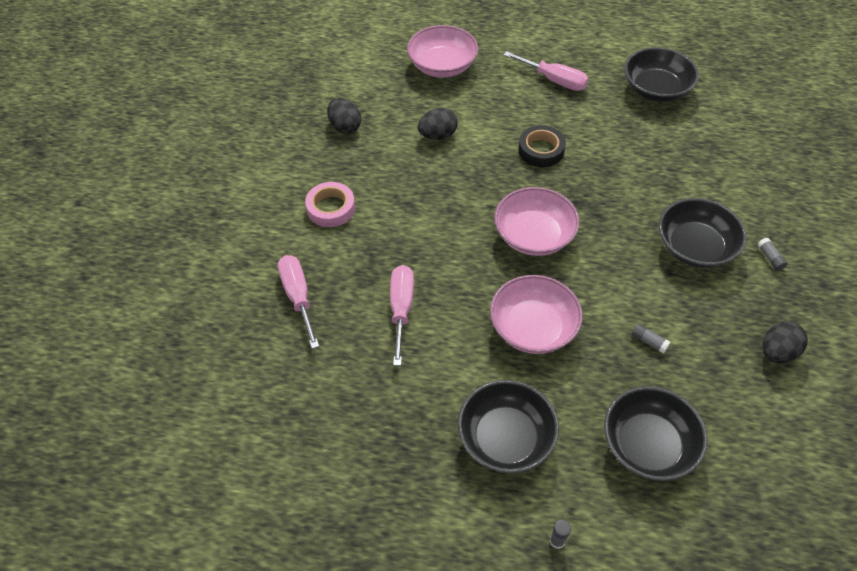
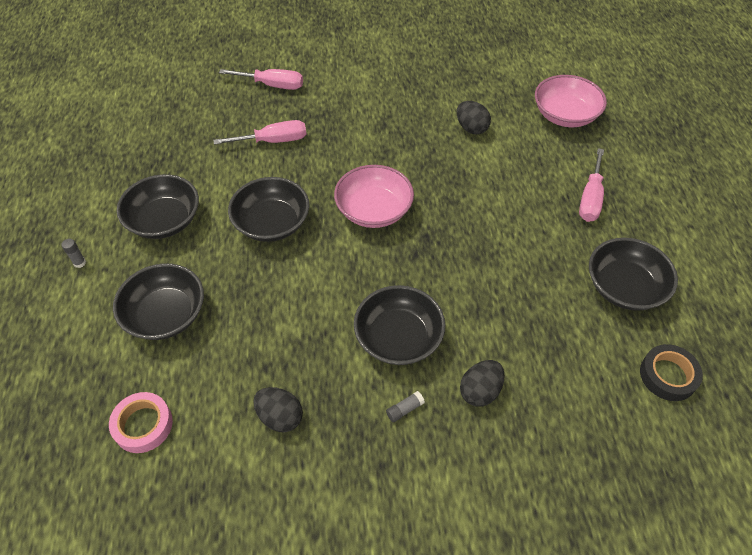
camera: 75 degrees right, 0 degrees up
(298, 297) = (272, 85): pink screwdriver -> pink screwdriver turned 45 degrees clockwise
(331, 208) = (363, 83): pink tape -> pink tape (143, 425)
(345, 127) = (456, 71): black egg -> black egg (480, 391)
(533, 328) = (272, 223): pink bowl -> black bowl
(541, 150) = (484, 201): black tape -> black tape (668, 375)
(649, 341) = (273, 307): grey glue stick -> none

